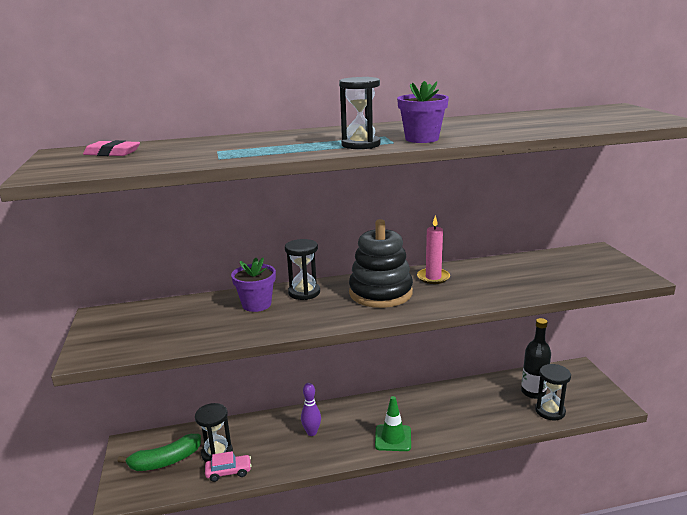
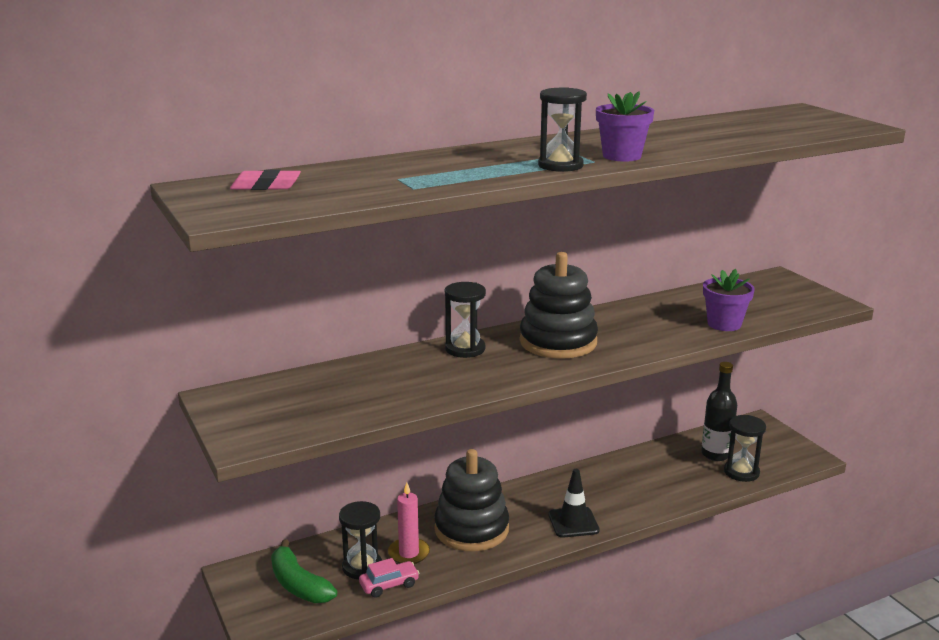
camera: 15 degrees left, 0 degrees up
(165, 461) = (298, 584): green banana -> green banana turned 90 degrees clockwise
(256, 304) = (415, 367): purple flower pot -> purple flower pot (724, 324)
(312, 432) = (471, 529): purple bowling pin -> black stacking toy
(393, 438) = (573, 522): green traffic cone -> black traffic cone
(433, 277) = (609, 320): pink candle -> pink candle (409, 553)

